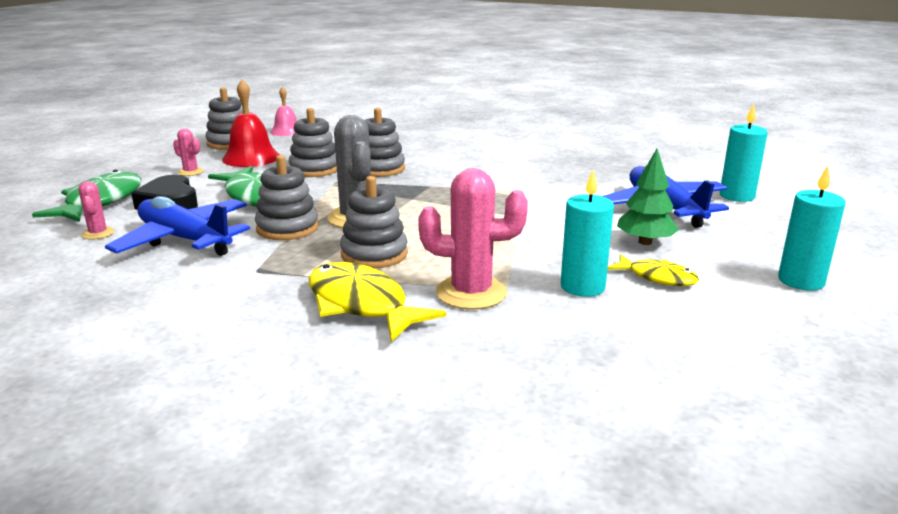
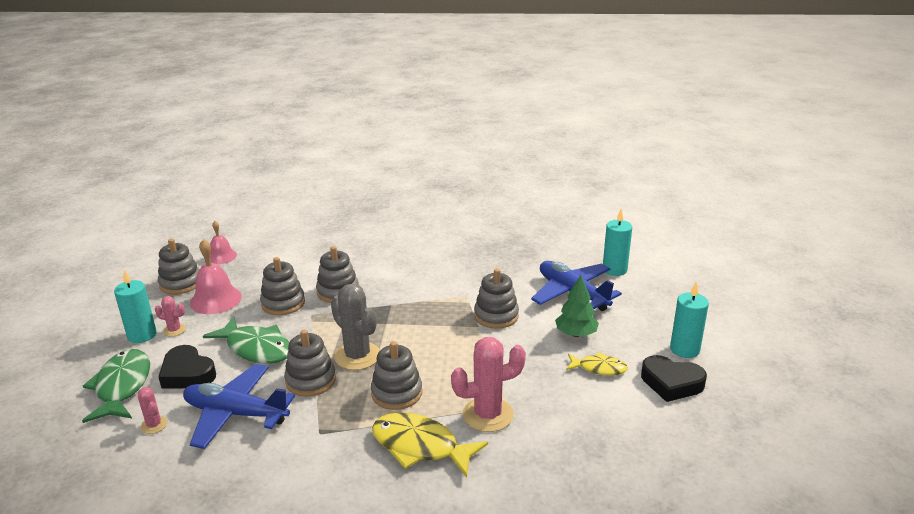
camera: 20 degrees left, 5 degrees up
(251, 158) = (216, 299): red bell -> pink bell
(549, 212) = (496, 316): none -> grey stacking toy
(582, 287) = (557, 389): turquoise candle -> turquoise candle (142, 335)
(760, 310) = (671, 383): none -> black heart

